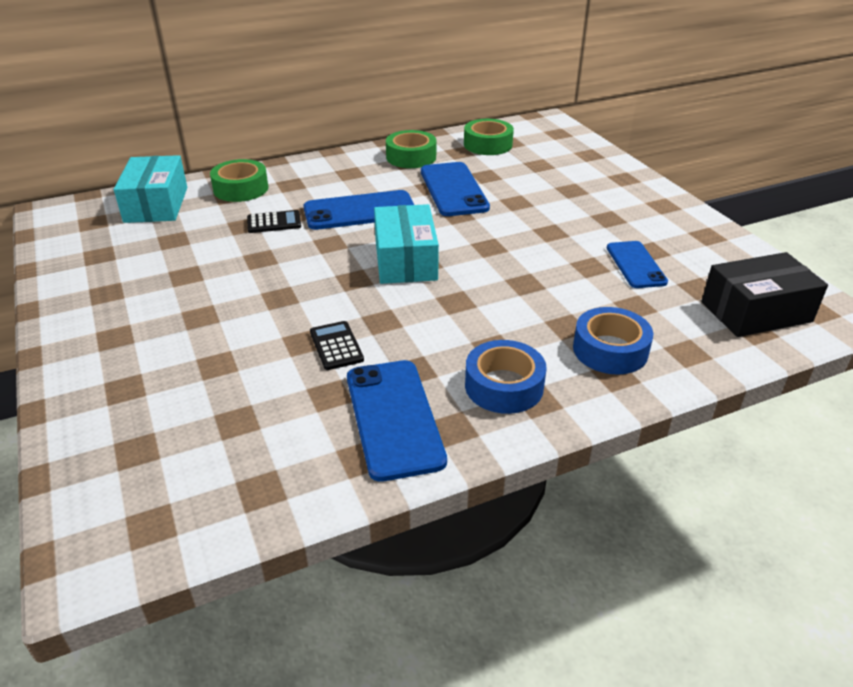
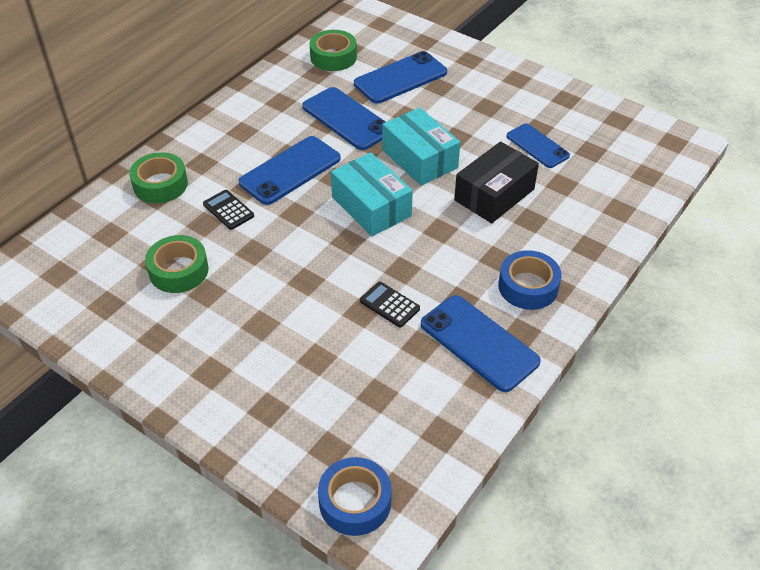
camera: 30 degrees left, 10 degrees up
(156, 204) = (99, 231): turquoise box -> turquoise box (419, 159)
(274, 222) = (228, 210): black calculator -> black calculator turned 90 degrees counterclockwise
(411, 157) = (280, 94): green tape -> green tape (179, 270)
(537, 174) = (400, 78): none -> blue phone
(610, 350) = (572, 228): blue tape -> blue tape (355, 502)
(756, 312) = (638, 158): black box -> black box (494, 195)

